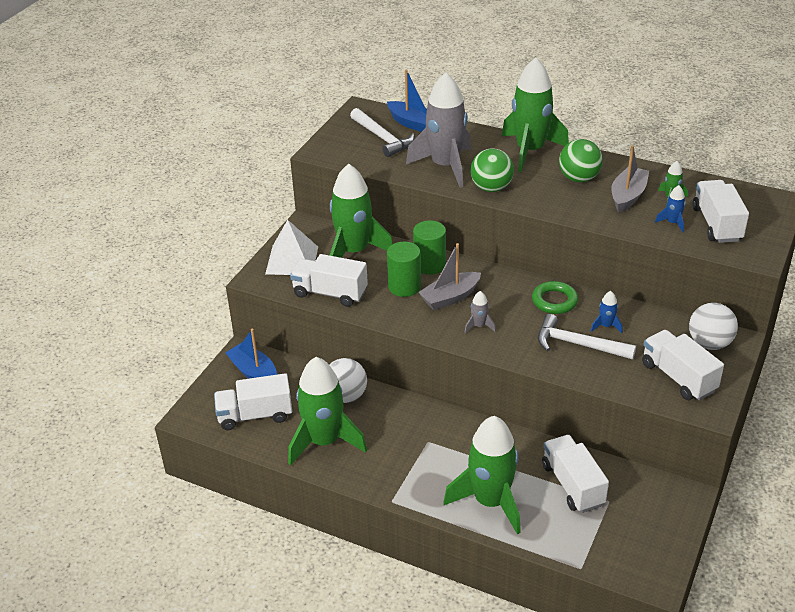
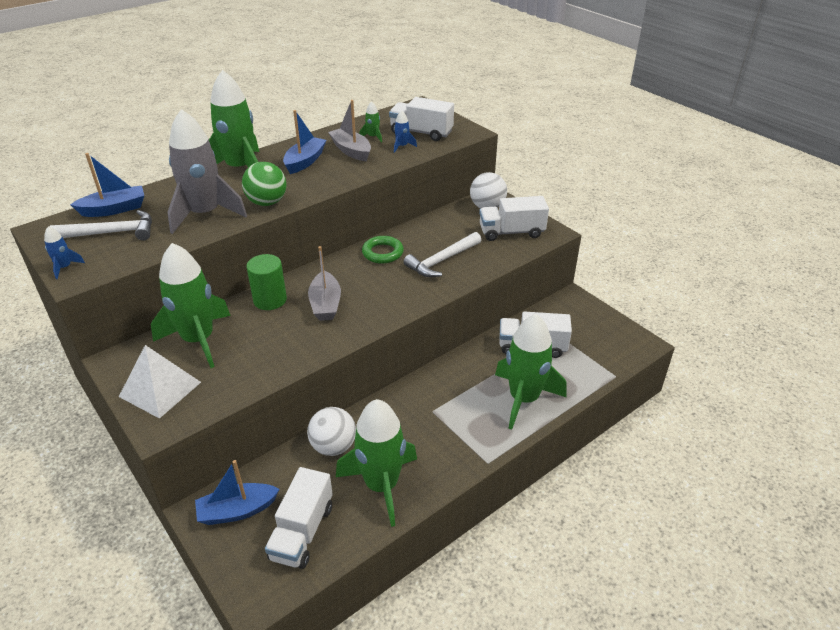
camera: 65 degrees left, 0 degrees up
(330, 293) = (242, 378): white truck -> none
(404, 286) = (283, 325): green cylinder -> none
(479, 326) = (377, 301): grey rocket -> none
(579, 178) = (305, 161): green ball -> blue boat
(606, 326) = (433, 241): blue rocket -> blue rocket (65, 267)

